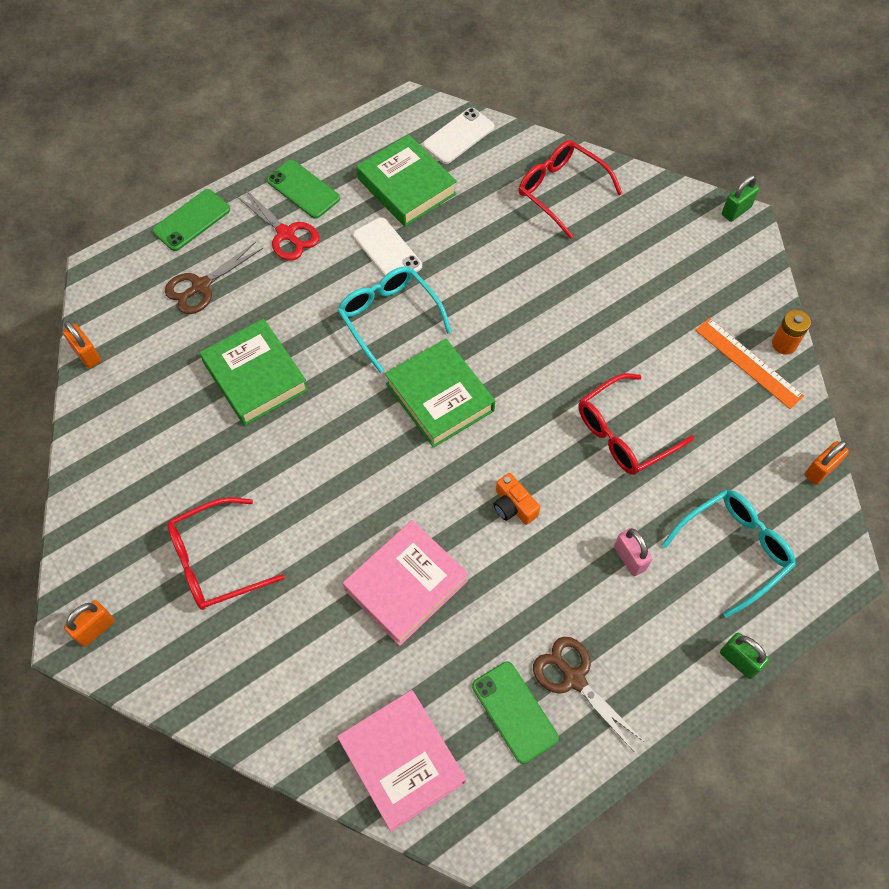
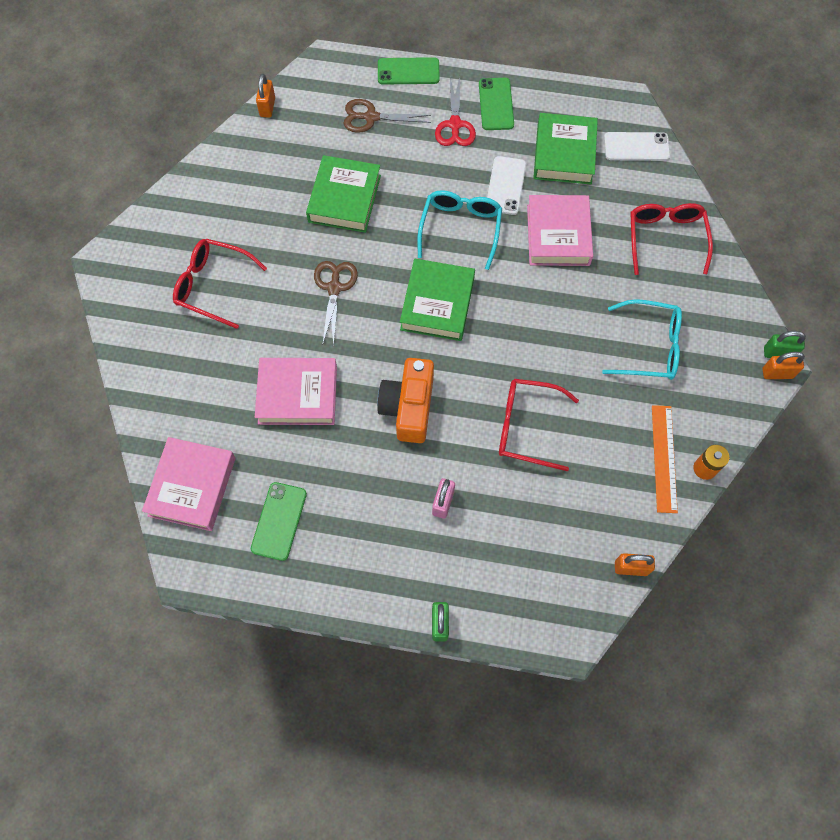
camera: 45 degrees right, 5 degrees up
(95, 629) = (118, 266): orange padlock -> orange padlock (777, 373)
(475, 256) = (558, 235): none -> pink book
(513, 506) = (408, 407): orange camera -> orange camera, size x1.86
(574, 679) = (332, 537): brown scissors -> brown scissors (334, 288)
(734, 550) = (514, 560): turquoise glasses -> turquoise glasses (649, 347)

